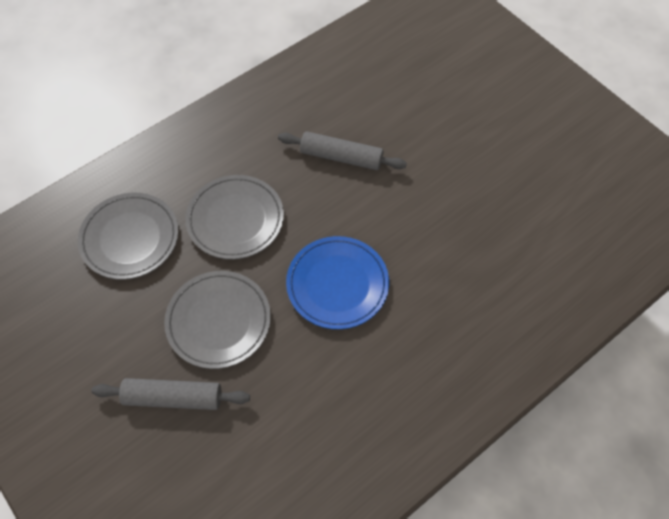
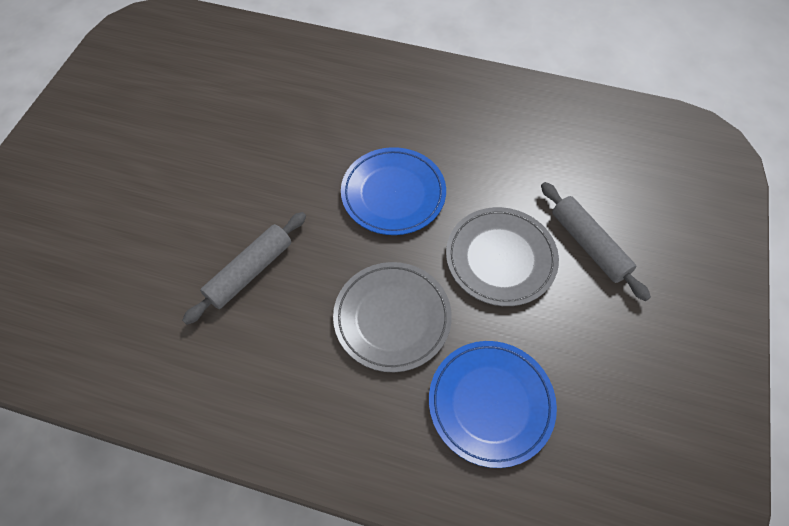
camera: 125 degrees left, 0 degrees up
(130, 238) = (490, 403): grey plate -> blue plate
(341, 157) = (250, 272): grey rolling pin -> grey rolling pin turned 60 degrees clockwise

